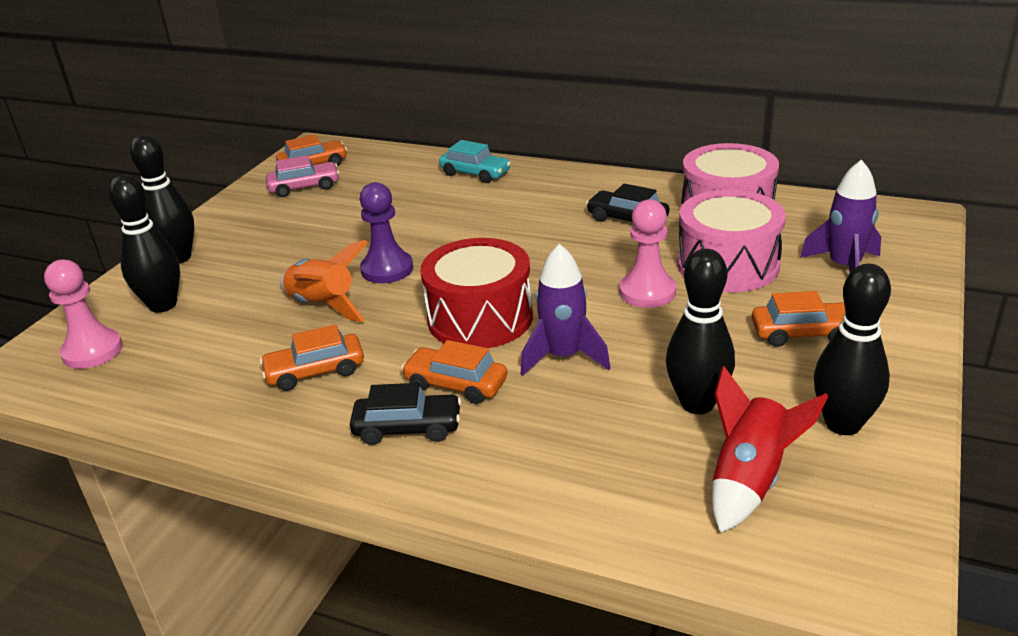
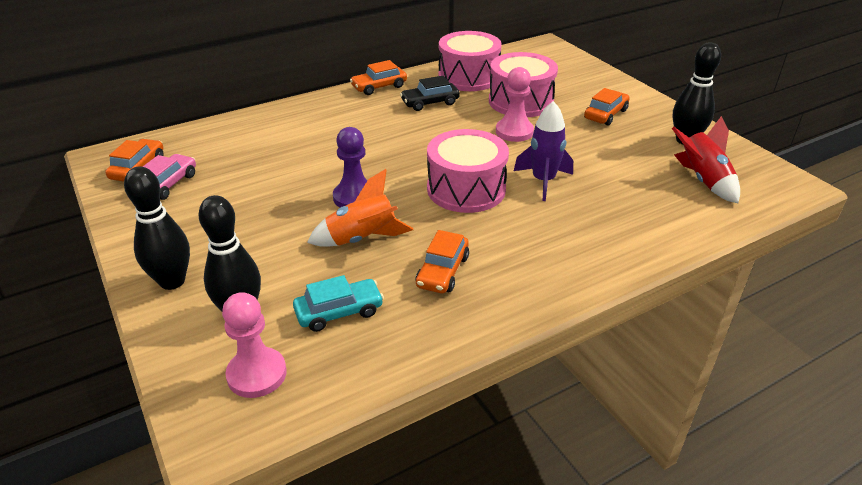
camera: 55 degrees left, 5 degrees up
(407, 428) = (550, 259): black car -> none
(456, 384) = (526, 225): orange car -> orange car (379, 87)
(475, 173) = (284, 119): turquoise car -> turquoise car (339, 312)
(480, 318) = (466, 189): red drum -> pink drum
(697, 404) = (631, 165): black bowling pin -> none
(844, 267) = (565, 79): purple rocket -> none

